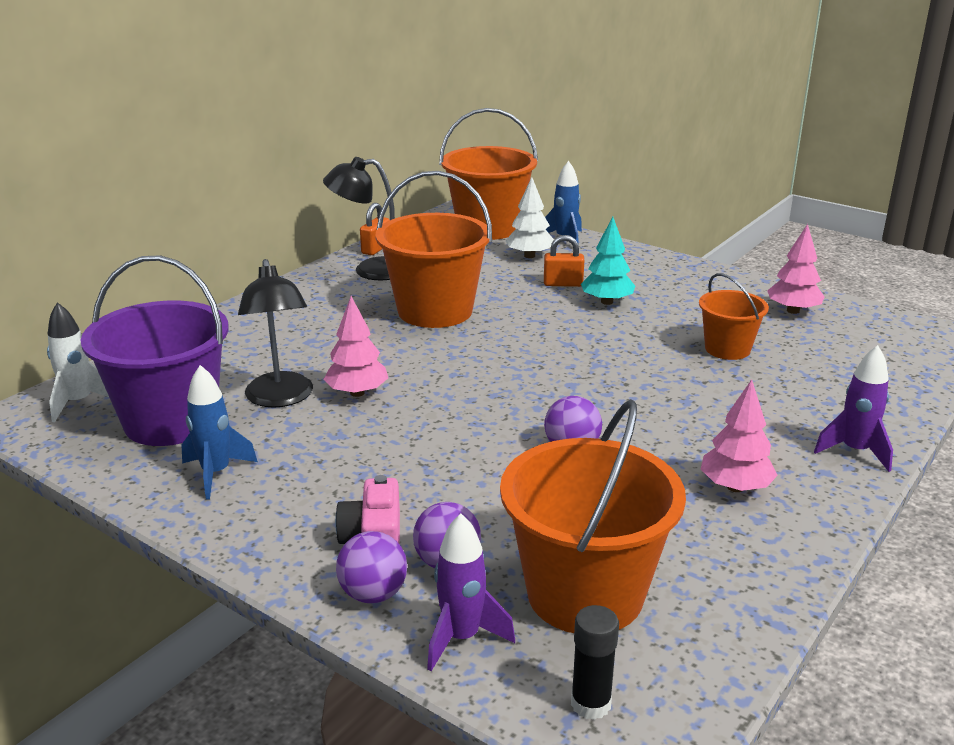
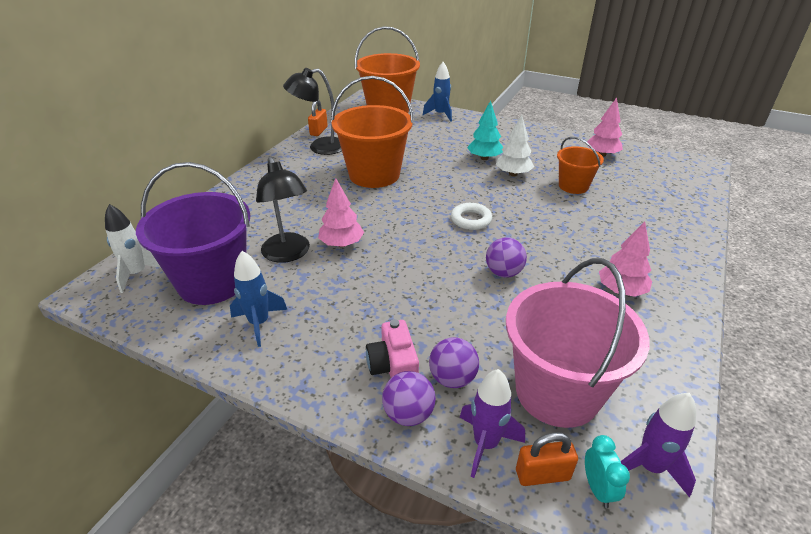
camera: 10 degrees left, 10 degrees up
(529, 256) = (422, 128): white tree -> white tree (513, 174)
(552, 379) = (471, 220): none -> white ring
(563, 284) = (451, 147): orange padlock -> orange padlock (542, 475)
(585, 594) = (557, 392): orange bucket -> pink bucket
(590, 704) = (597, 489): black glue stick -> turquoise clock
(855, 451) = (683, 254): purple rocket -> purple rocket (649, 467)

